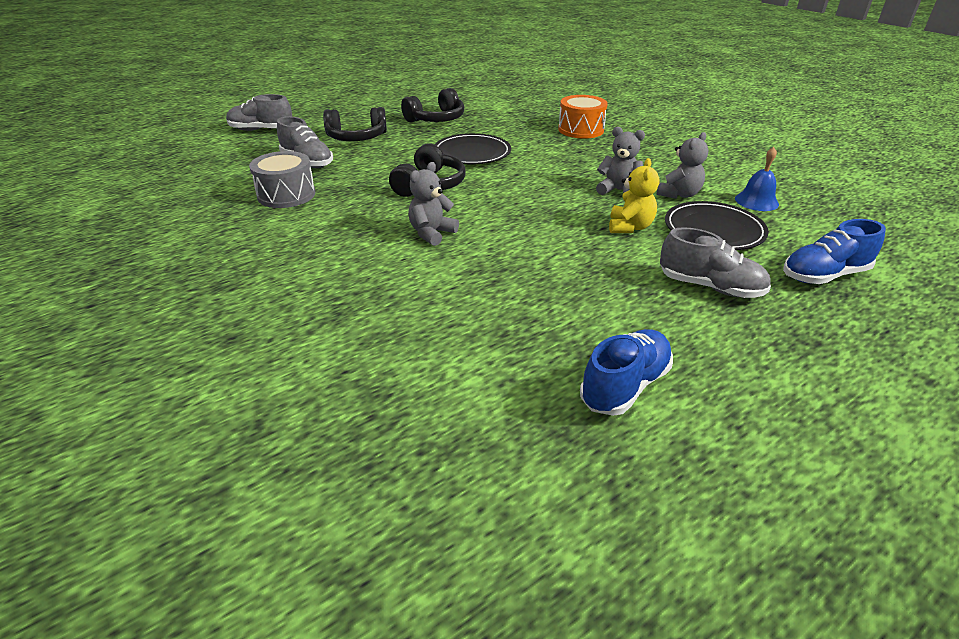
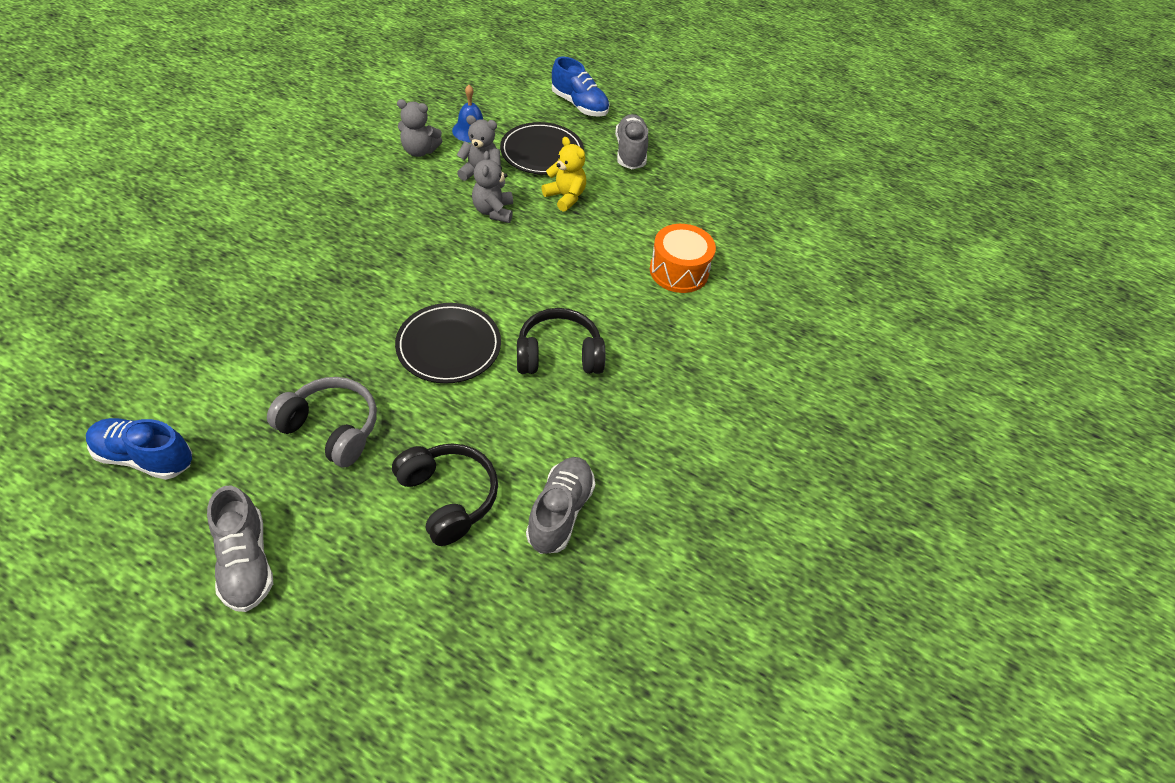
camera: 120 degrees left, 15 degrees up
(261, 130) = (471, 663): grey shoe -> grey shoe (246, 562)
(286, 195) = (658, 479): grey drum -> none
(431, 233) = (657, 317): grey teddy bear -> grey teddy bear (419, 151)
(436, 119) = (331, 429): black headphones -> grey headphones
(581, 130) = (322, 264): orange drum -> orange drum (679, 271)
(624, 386) = (760, 180): blue shoe -> blue shoe (145, 457)
(629, 227) = (565, 197): yellow teddy bear -> yellow teddy bear turned 60 degrees clockwise

